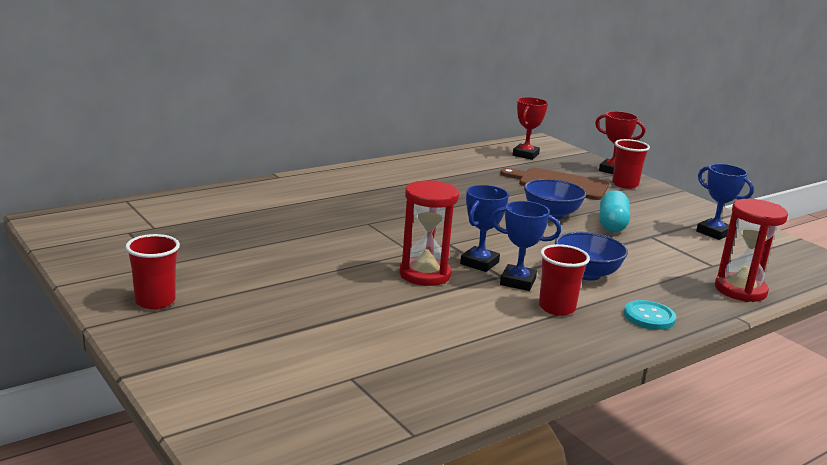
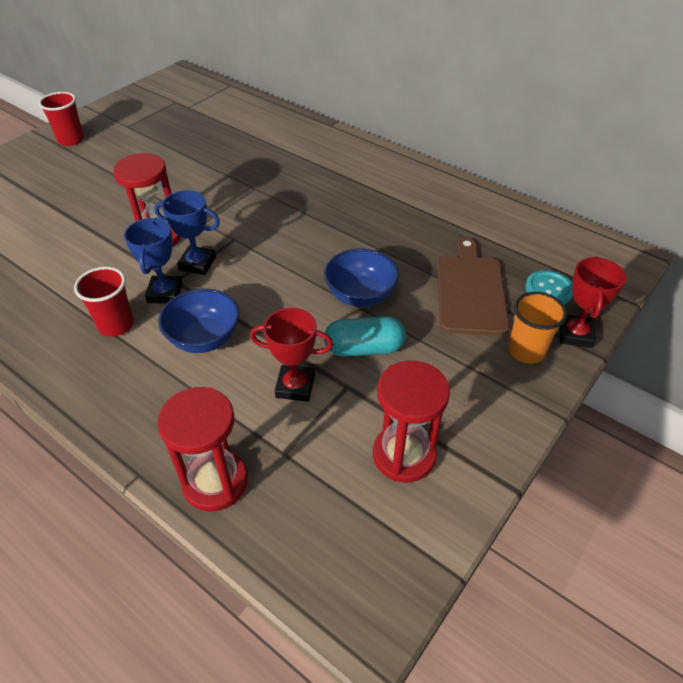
camera: 75 degrees right, 25 degrees up
(525, 155) = (554, 251): red trophy -> red trophy (295, 386)
(625, 184) = (526, 351): red cup -> orange cup
(649, 317) = (115, 395): turquoise button -> turquoise button (548, 289)
(714, 233) = (404, 455): blue trophy -> red hourglass

